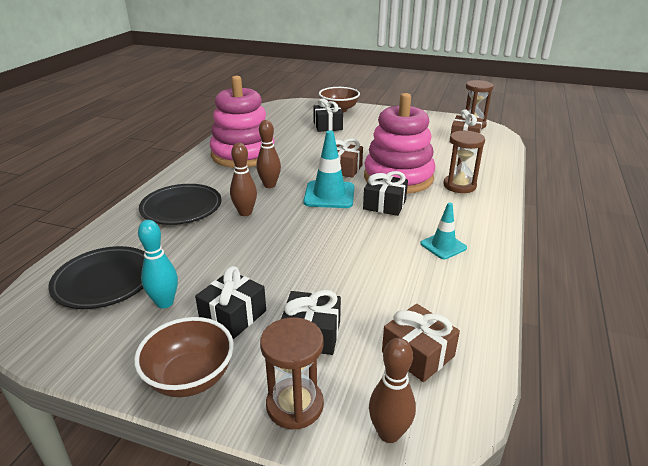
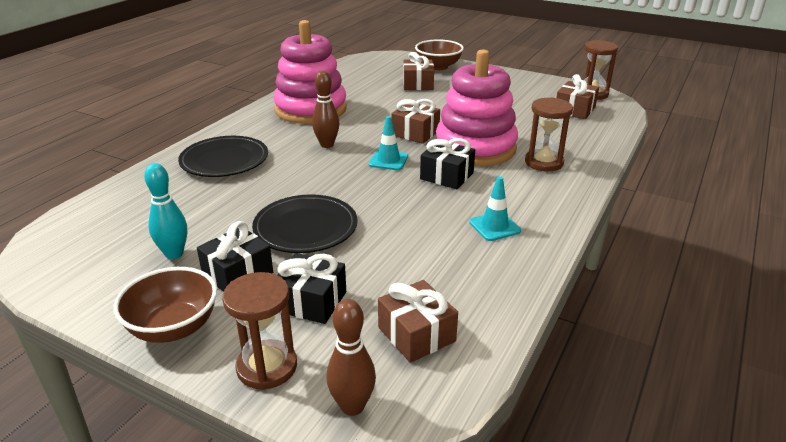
camera: 10 degrees right, 0 degrees up
(105, 281) = (123, 226): black plate -> black plate (305, 228)
(245, 213) = (289, 171): brown bowling pin -> none
(328, 126) = (418, 84): black gift -> brown gift
(329, 195) = (388, 160): turquoise traffic cone -> turquoise traffic cone, size x0.62

